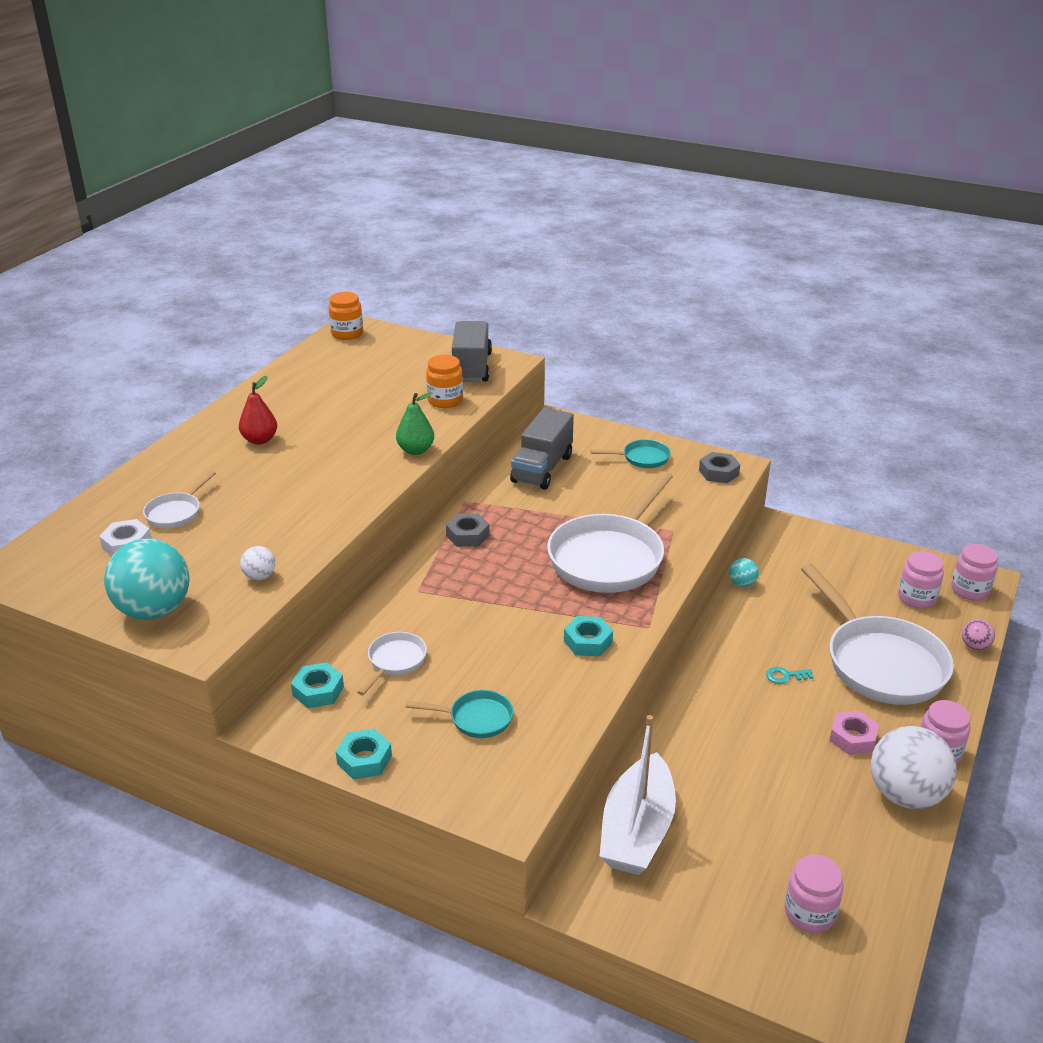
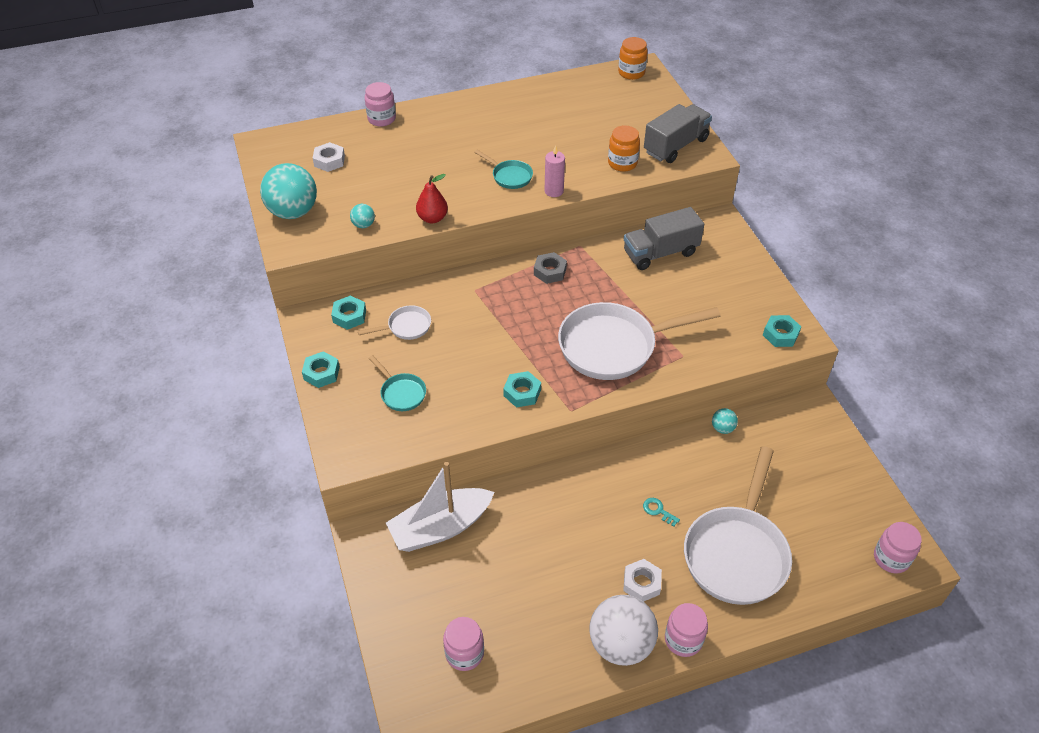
camera: 45 degrees right, 15 degrees up
(176, 512) = (375, 154): white pan -> none
(260, 440) = (477, 129): red pear -> red pear (432, 218)
(260, 576) = (363, 225): white ball -> turquoise ball
(416, 450) = (554, 191): green pear -> pink candle
(642, 458) = (740, 288): turquoise pan -> turquoise pan (509, 176)
(718, 472) = (780, 334): grey nut -> turquoise nut
(852, 738) = (641, 583): pink nut -> white nut
(916, 598) = (837, 532): pink jar -> pink jar (381, 119)
(974, 646) = (826, 598): pink ball -> none

